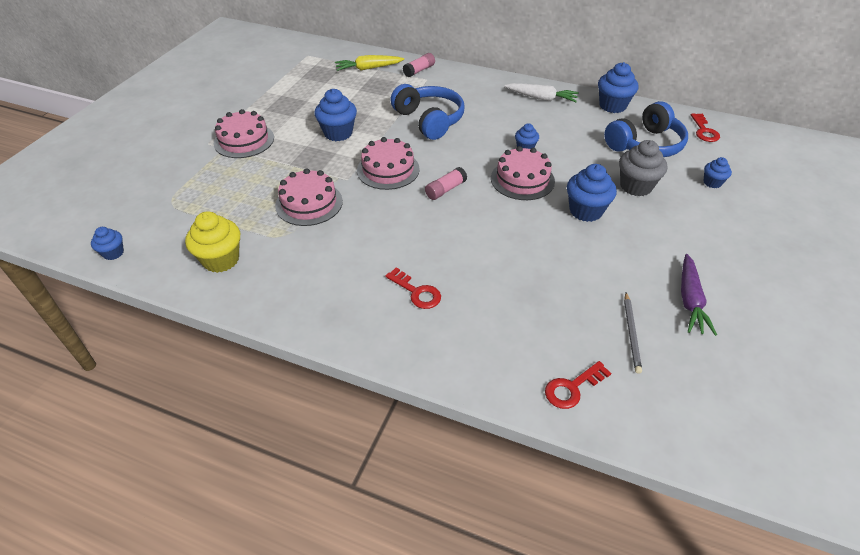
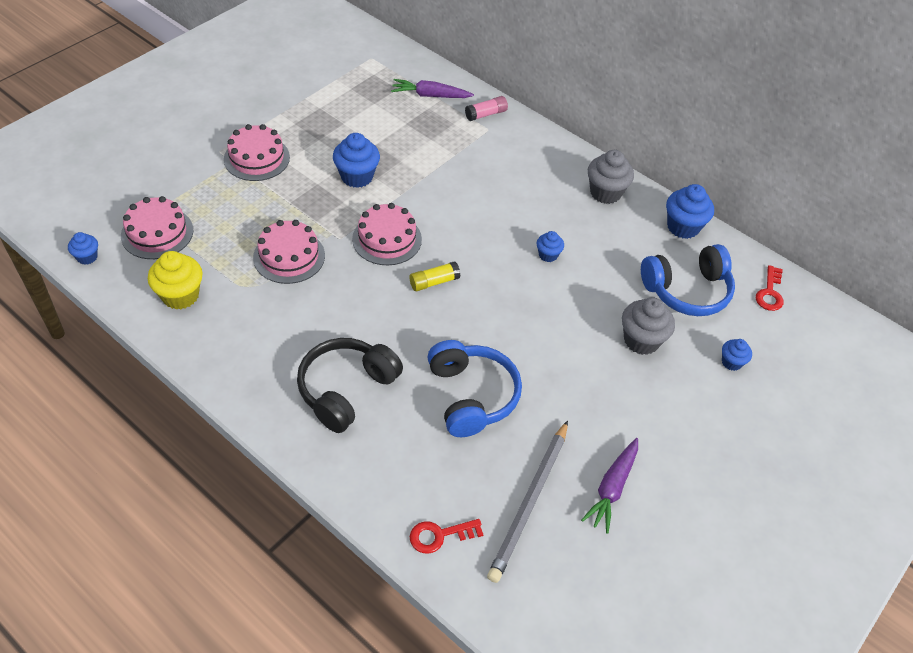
camera: 15 degrees right, 5 degrees up
(368, 68) = (430, 95): yellow carrot -> purple carrot
(417, 292) = (346, 390): red key -> black headphones
(429, 120) = (462, 187): blue headphones -> blue headphones (471, 396)
(445, 190) = (434, 282): pink glue stick -> yellow glue stick
(522, 179) = (522, 294): pink cake -> pink cake (157, 233)
(541, 98) = (605, 193): white carrot -> grey cupcake
(585, 211) = (567, 353): blue cupcake -> none
(631, 333) = (529, 502): grey pencil -> grey pencil, size x1.87

